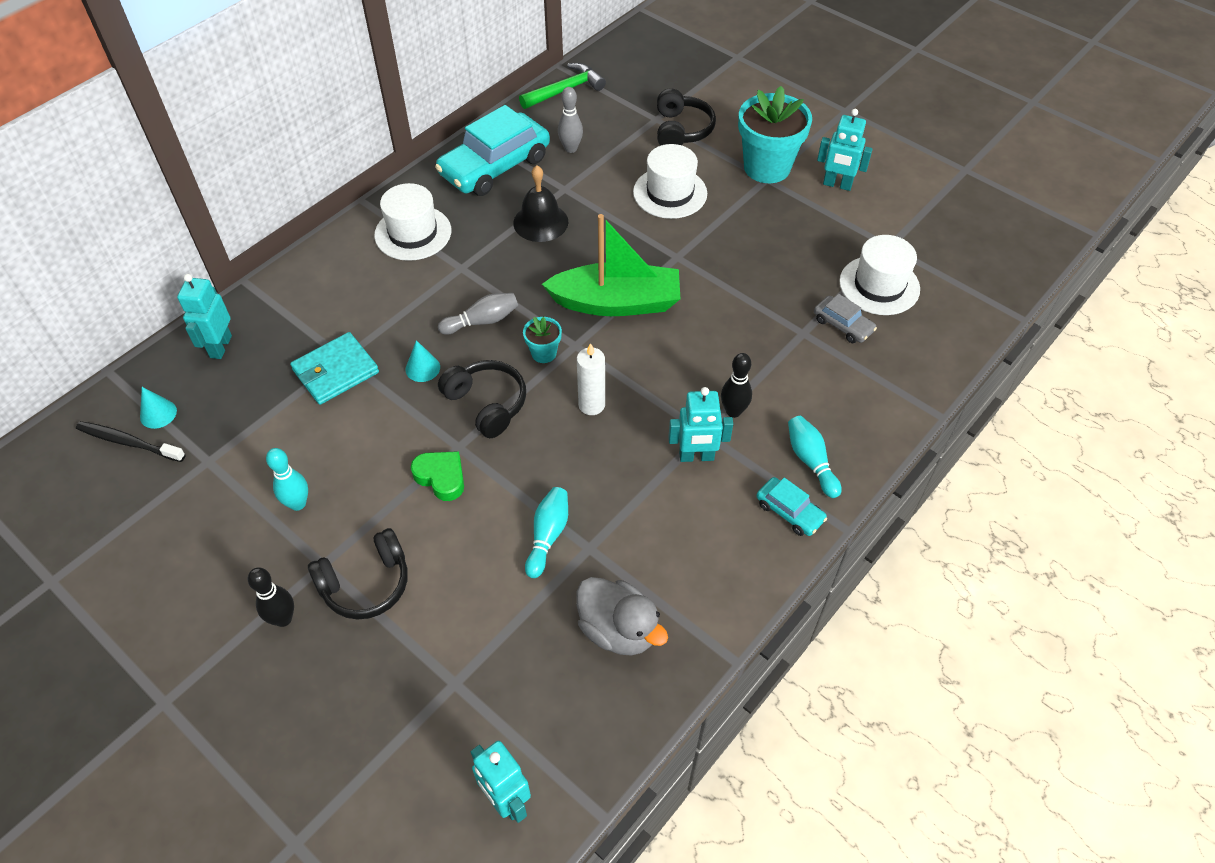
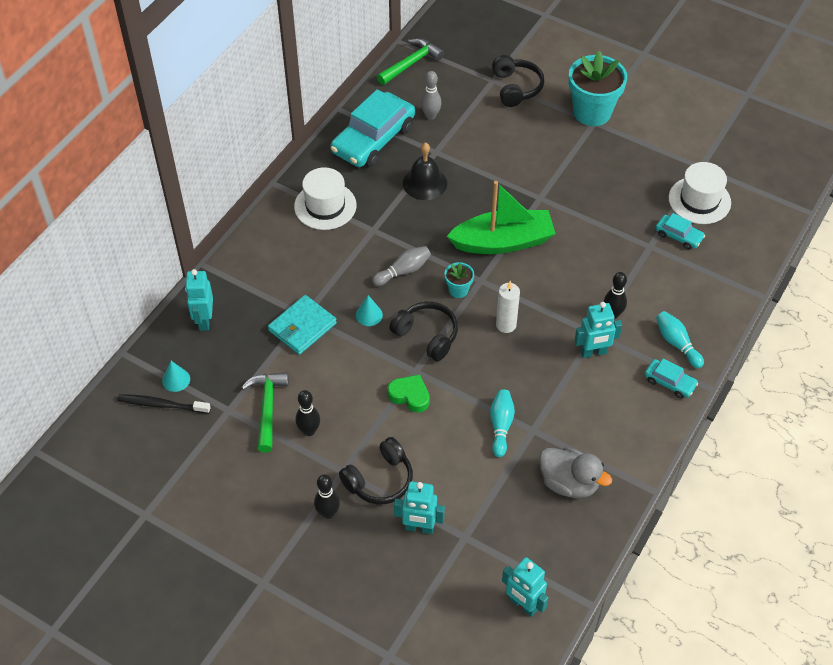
camera: 10 degrees left, 0 degrees up
(256, 466) = (267, 408): none -> green hammer
(298, 503) = (309, 431): turquoise bowling pin -> black bowling pin
(670, 193) = (520, 144): white hat -> none
(837, 185) = (650, 120): turquoise robot -> turquoise robot (419, 528)
(843, 325) = (678, 236): grey car -> turquoise car

